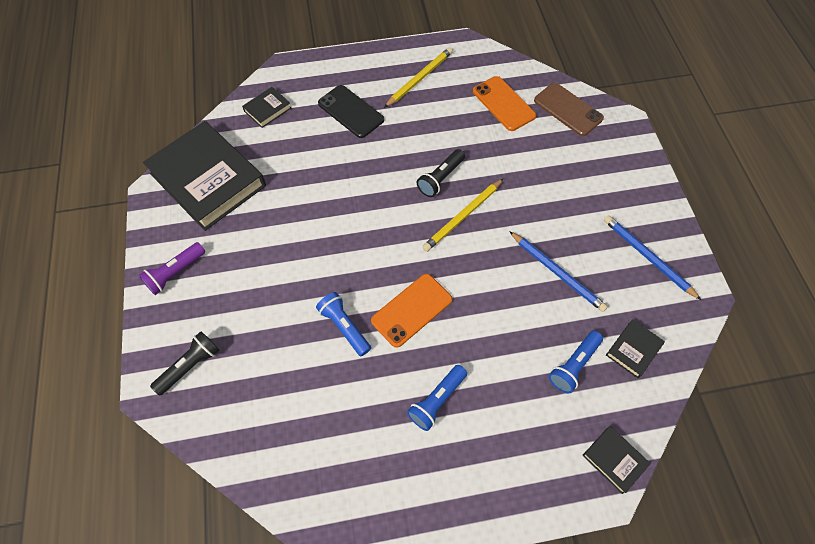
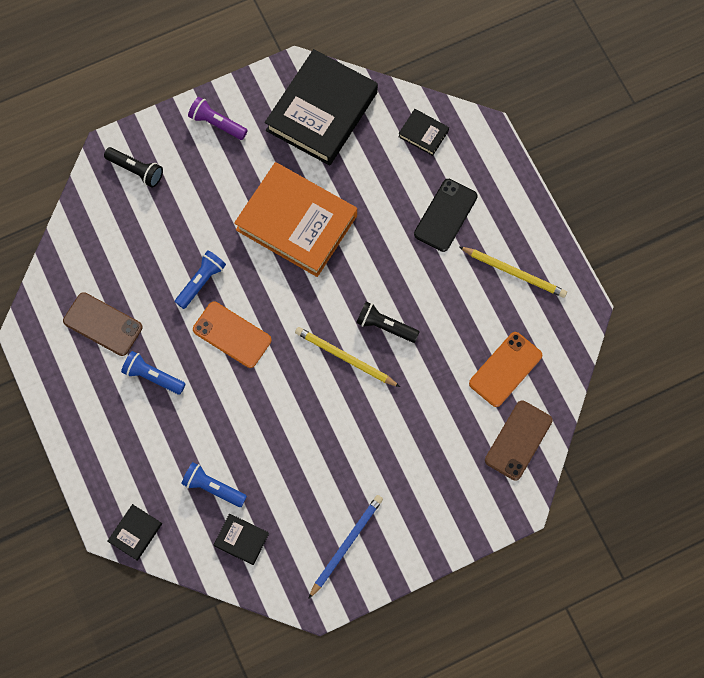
camera: 75 degrees right, 10 degrees up
(313, 226) = (296, 222): none -> orange book
(360, 444) = (103, 324): none -> brown phone
(557, 272) = (305, 459): blue pencil -> none

